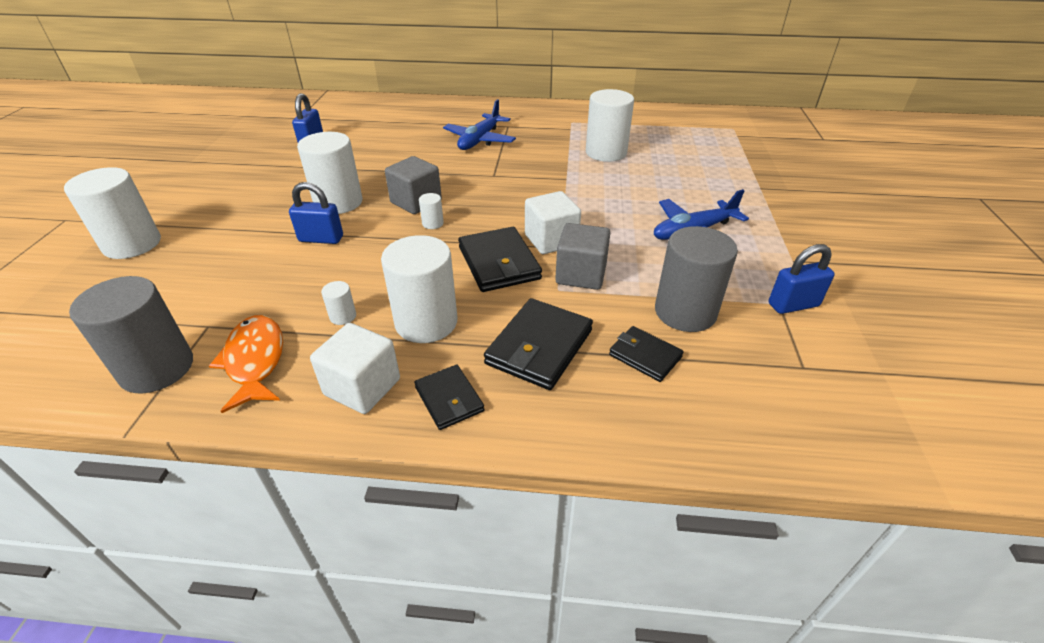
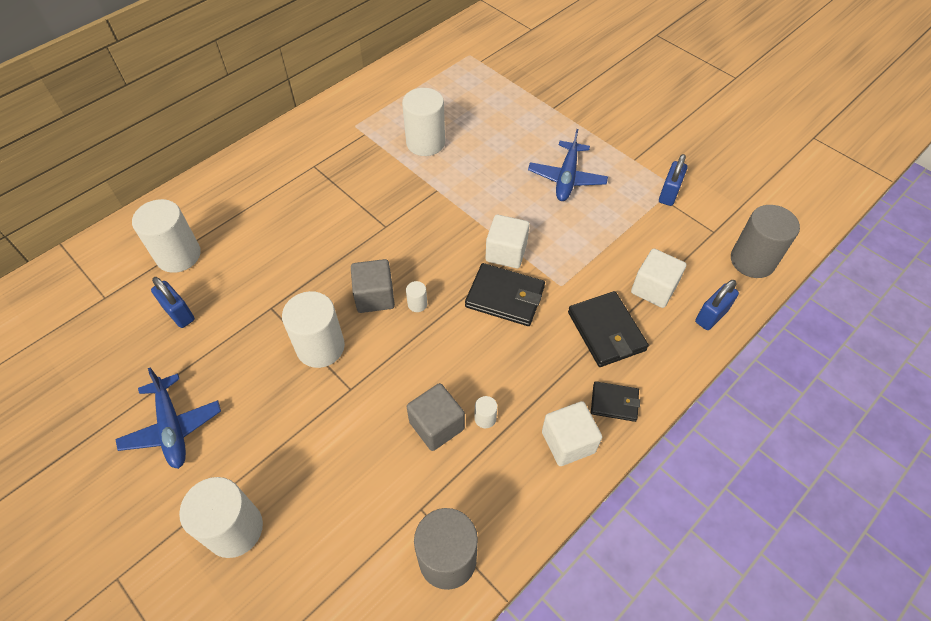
camera: 50 degrees left, 15 degrees up
(255, 361) = (490, 492): orange fish -> none
(321, 239) = (367, 385): blue padlock -> blue padlock (711, 316)
(426, 322) = (533, 374): white cylinder -> white cylinder (178, 255)
(479, 140) = (318, 198): blue plane -> blue plane (172, 428)
(581, 274) = (557, 264): grey cube -> grey cube (436, 425)
(645, 356) = (653, 289): black wallet -> white cube
(685, 312) = (634, 243): grey cylinder -> grey cylinder (752, 261)

